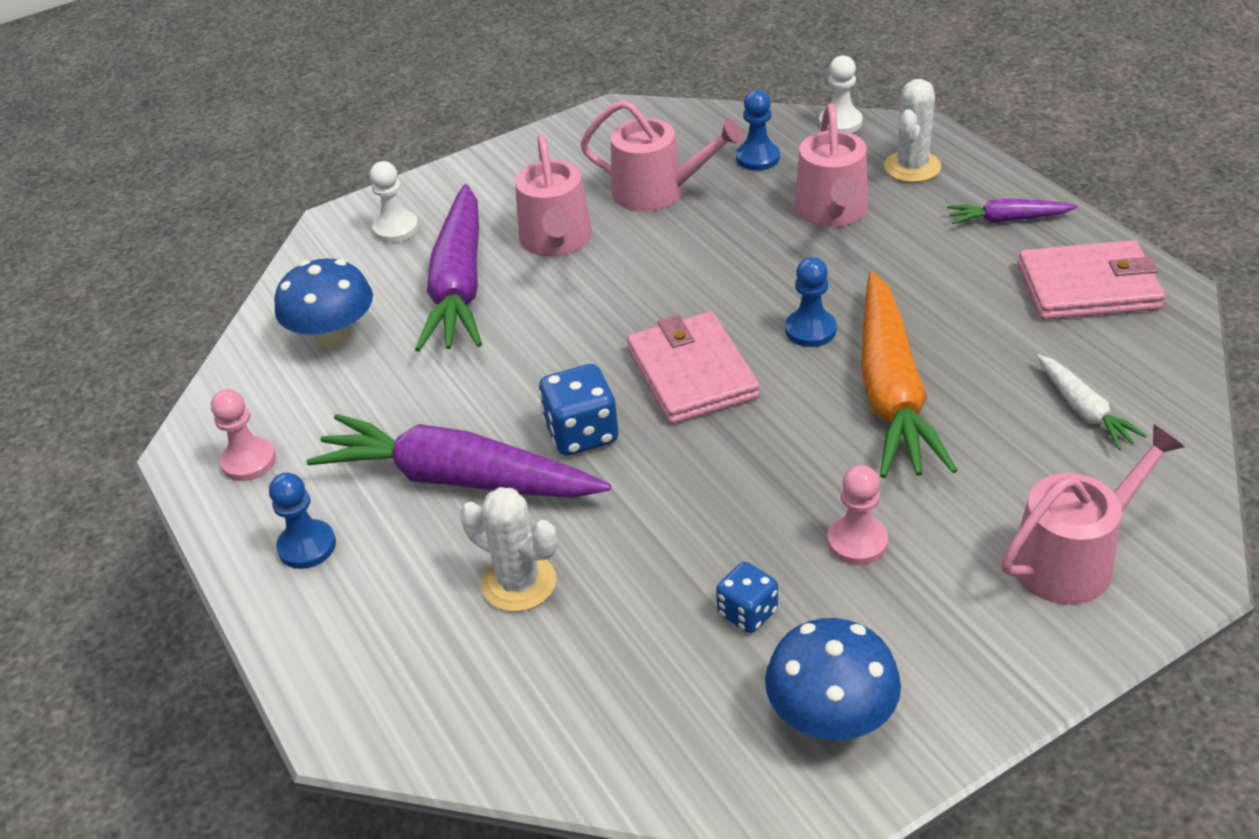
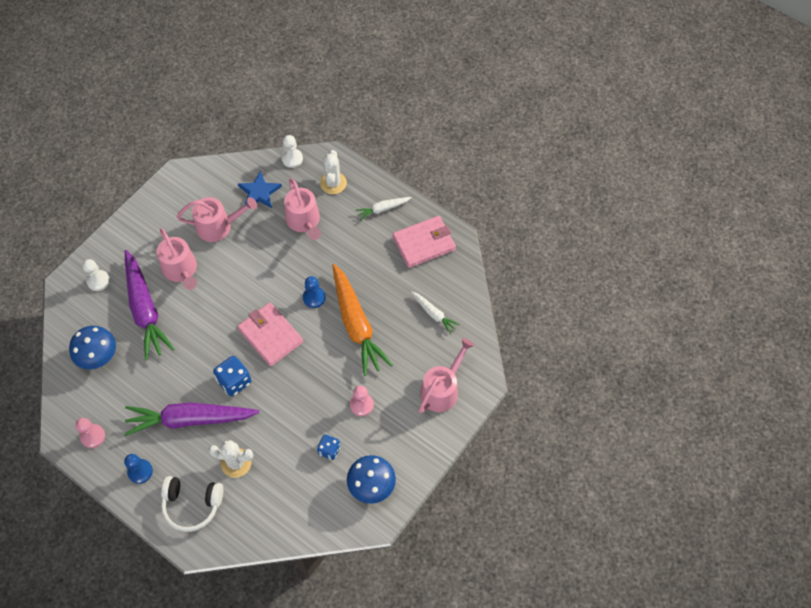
camera: 25 degrees left, 20 degrees up
(383, 640) = (192, 505): none -> white headphones
(757, 158) = (259, 192): blue pawn -> blue star
(1007, 219) = (382, 209): purple carrot -> white carrot

